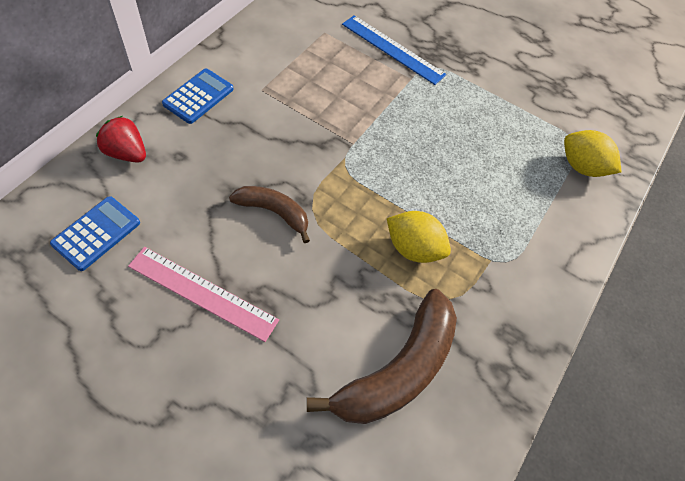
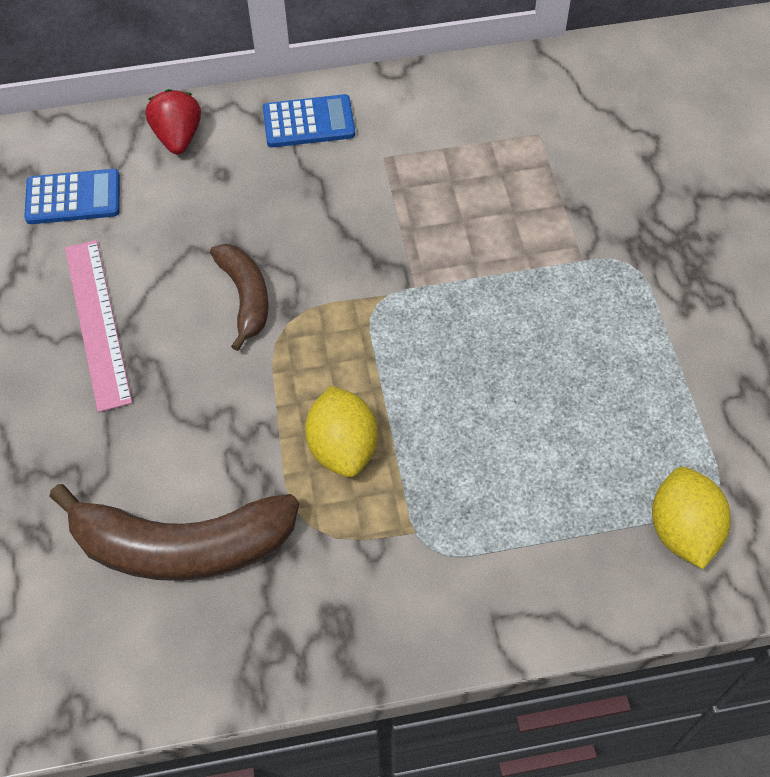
camera: 55 degrees right, 0 degrees up
(393, 49) = (603, 208): blue ruler -> none

